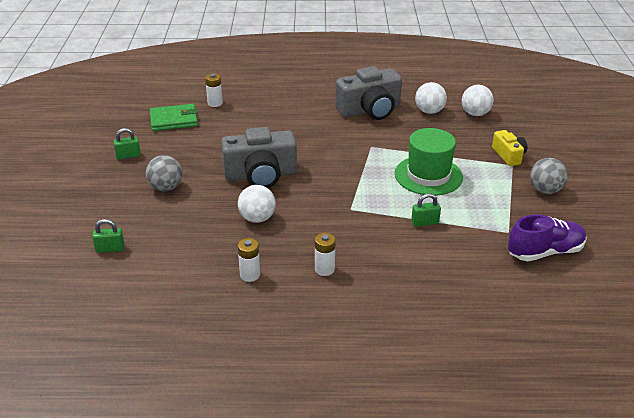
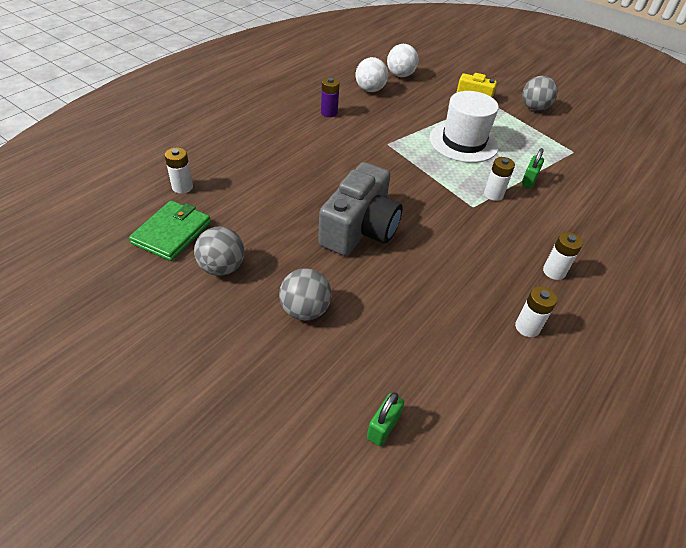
camera: 55 degrees left, 10 degrees up
(128, 156) = (197, 309): green padlock -> none
(166, 147) = (222, 268): none -> grey ball
(257, 218) = (434, 271): white ball -> none
(370, 110) = (329, 113): grey camera -> purple battery
(379, 212) = (493, 194): none -> white battery
(428, 175) = (463, 142): green hat -> white hat
(545, 252) = (611, 151): purple shoe -> none

